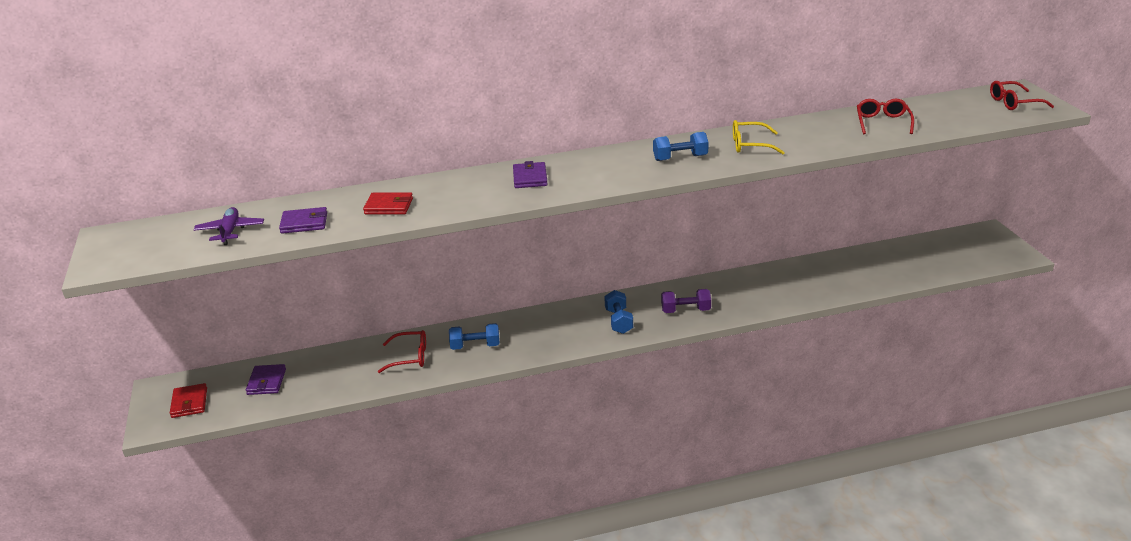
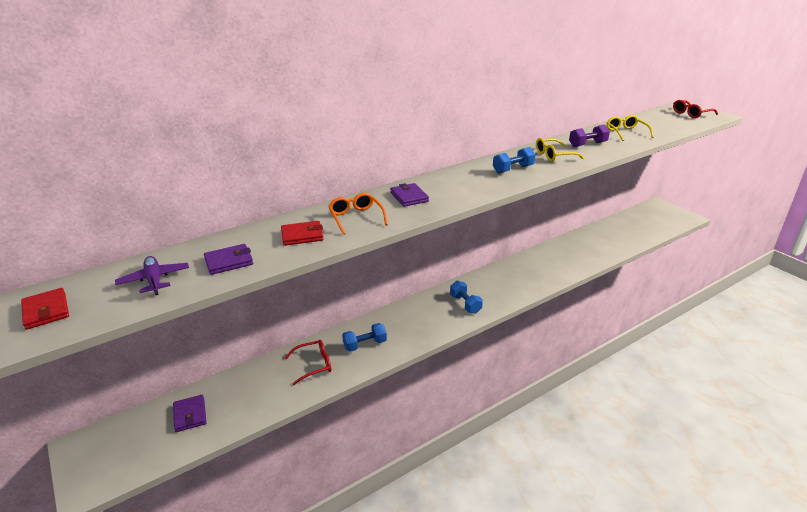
camera: 20 degrees left, 0 degrees up
(189, 403) = (118, 453): red wallet -> red wallet (46, 311)
(456, 194) = (356, 218): none -> orange glasses
(685, 310) = (508, 288): purple dumbbell -> purple dumbbell (587, 144)
(882, 122) = (626, 132): red glasses -> yellow glasses

